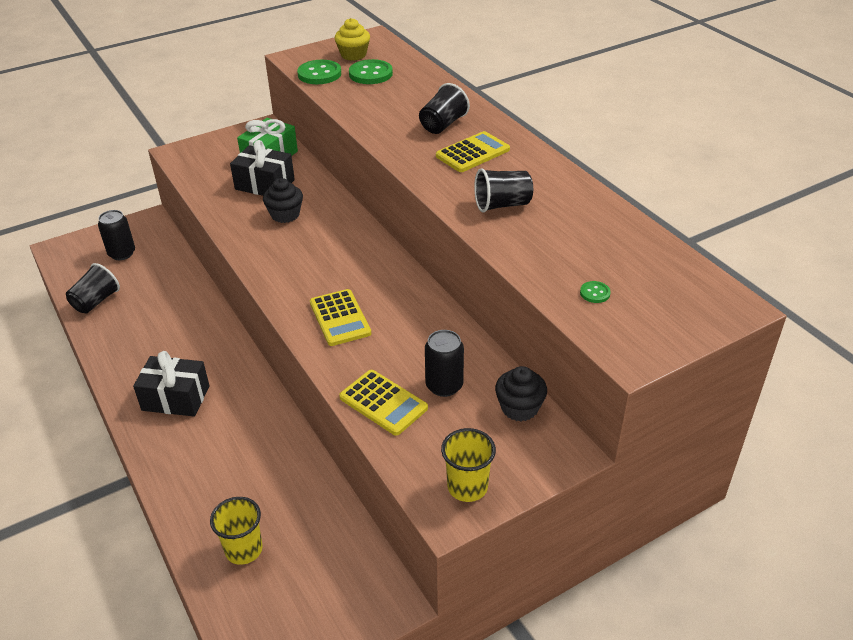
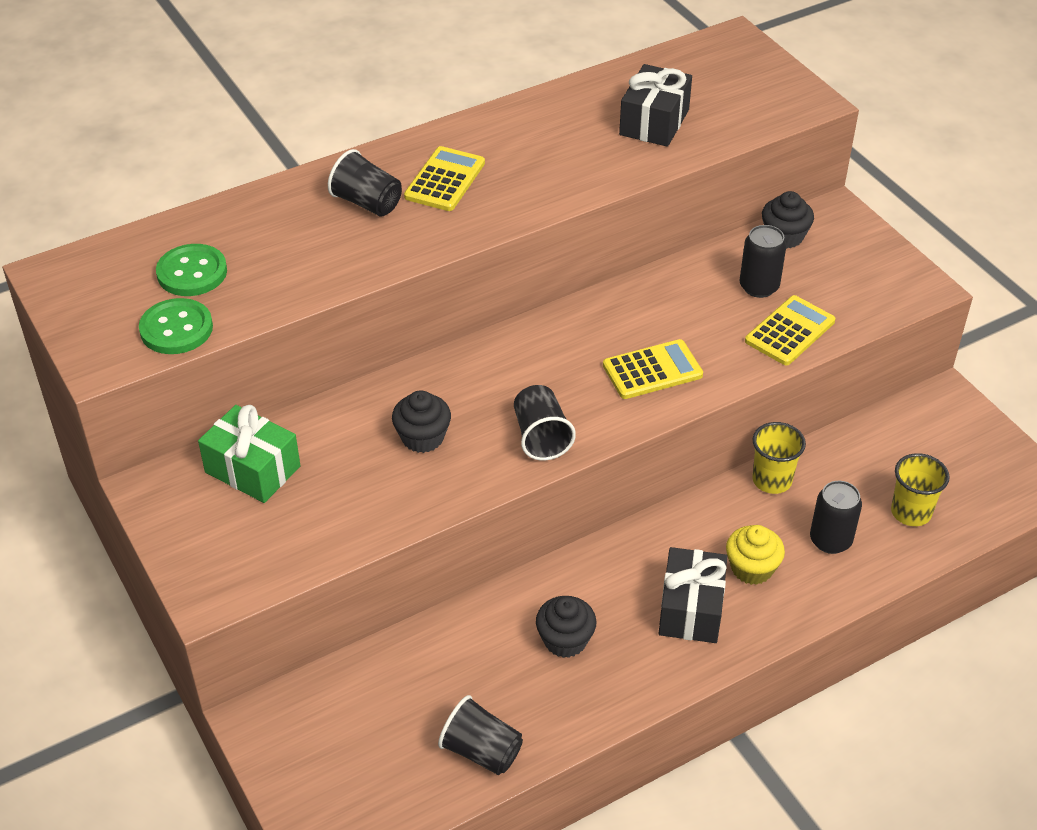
camera: 90 degrees left, 5 degrees up
(122, 253) = (352, 742): black can -> black can (830, 540)
(167, 335) = (565, 640): none -> black cupcake
(264, 184) = (336, 468): black gift -> black gift (654, 122)
(353, 55) = (116, 293): yellow cupcake -> yellow cupcake (752, 568)
(467, 487) = (891, 274): yellow cup -> yellow cup (772, 480)
(472, 153) = (444, 180): yellow calculator -> yellow calculator turned 60 degrees clockwise
(502, 205) = (564, 162): black cup -> black cup (541, 437)
(595, 293) = (722, 113): green button -> none

